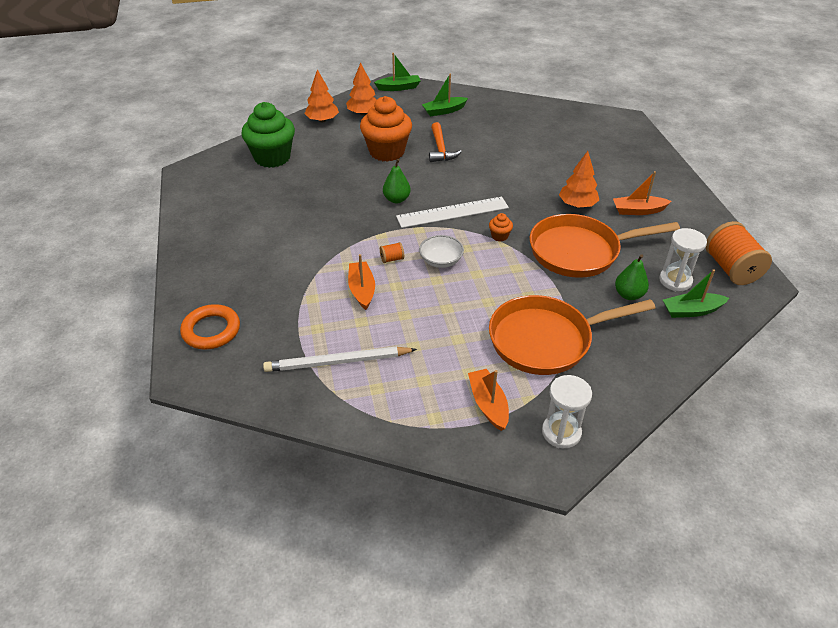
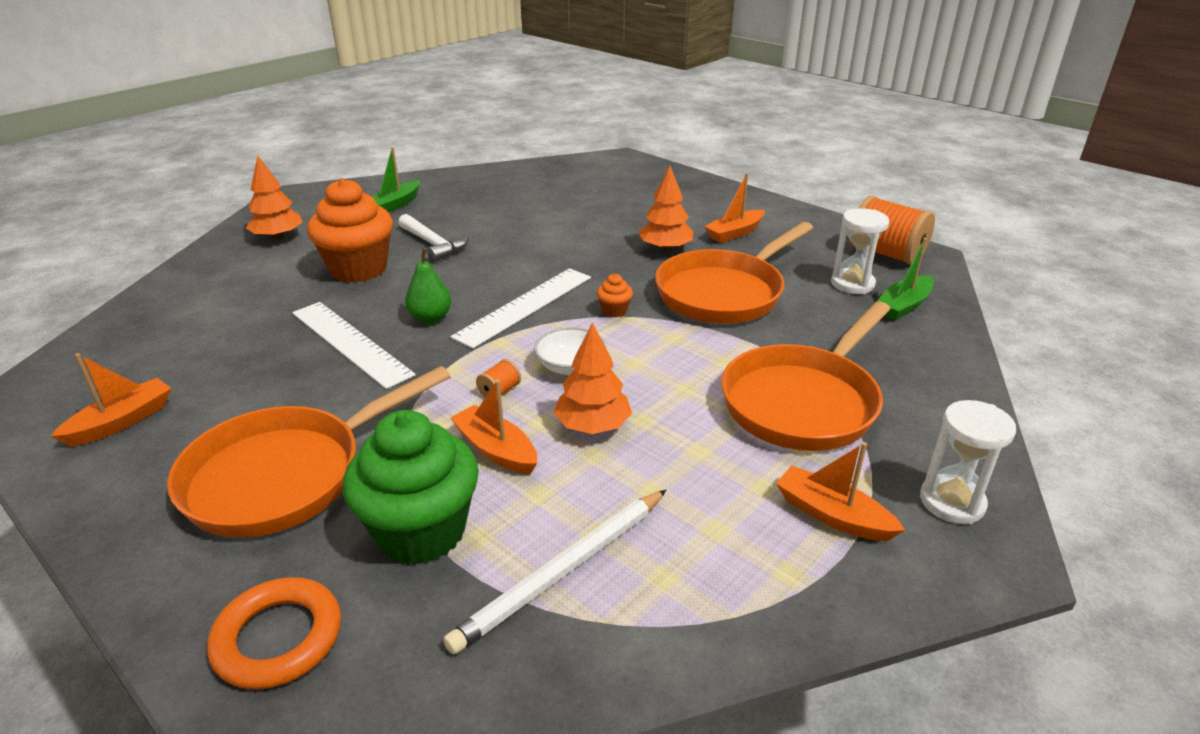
camera: 35 degrees left, 10 degrees down
(222, 201) = (122, 421): none -> orange boat
(265, 259) = (286, 475): none -> orange pan
(272, 158) = (171, 331): green cupcake -> green cupcake (421, 532)
(322, 120) = (218, 262): orange tree -> orange tree (592, 426)
(346, 199) = (351, 343): none -> white ruler
(399, 88) = (304, 197): green boat -> none
(440, 149) = (433, 244): orange hammer -> white hammer
(628, 295) = (827, 315): green pear -> none

